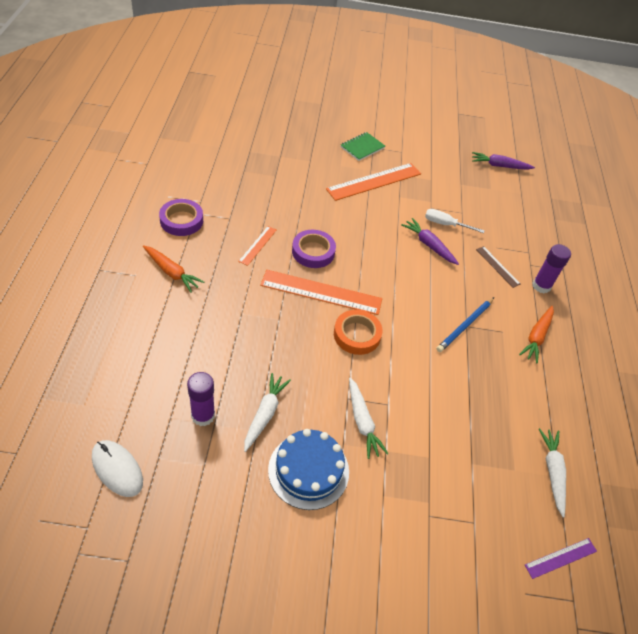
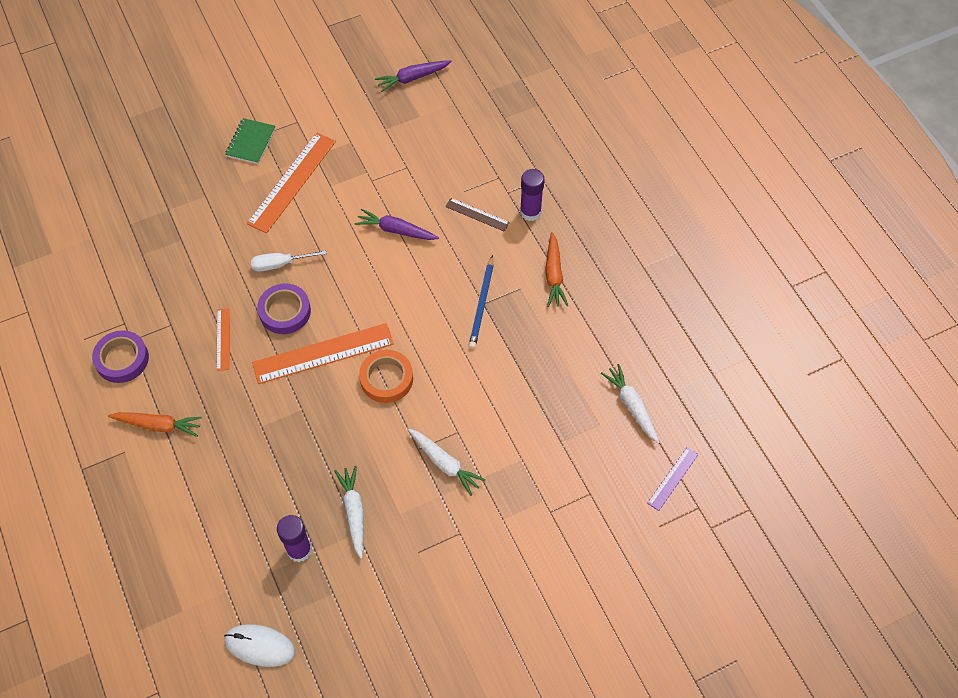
camera: 25 degrees left, 10 degrees up
(308, 470) = (426, 538): blue cake -> none
(445, 224) = (398, 193): white screwdriver -> white screwdriver (280, 264)

